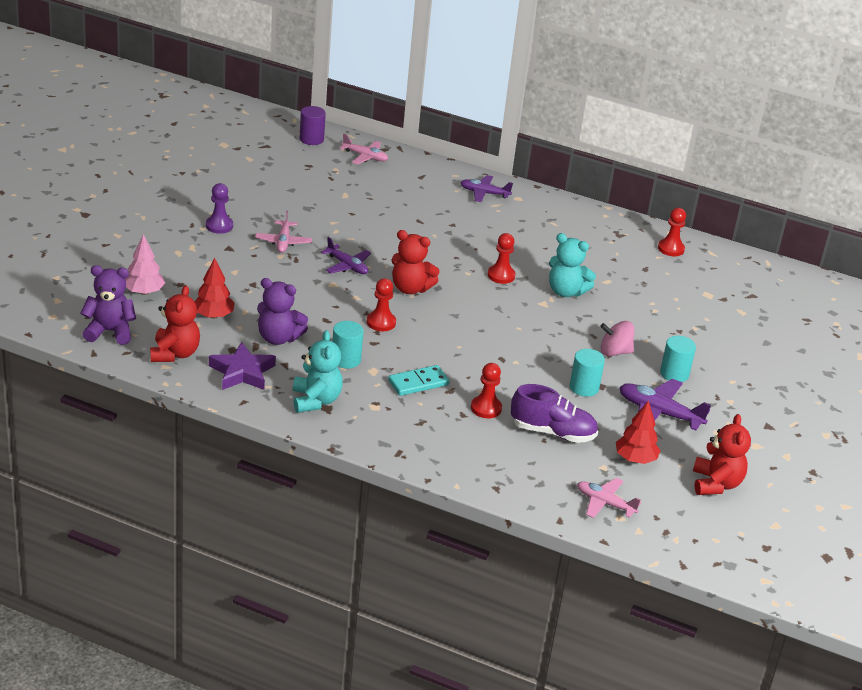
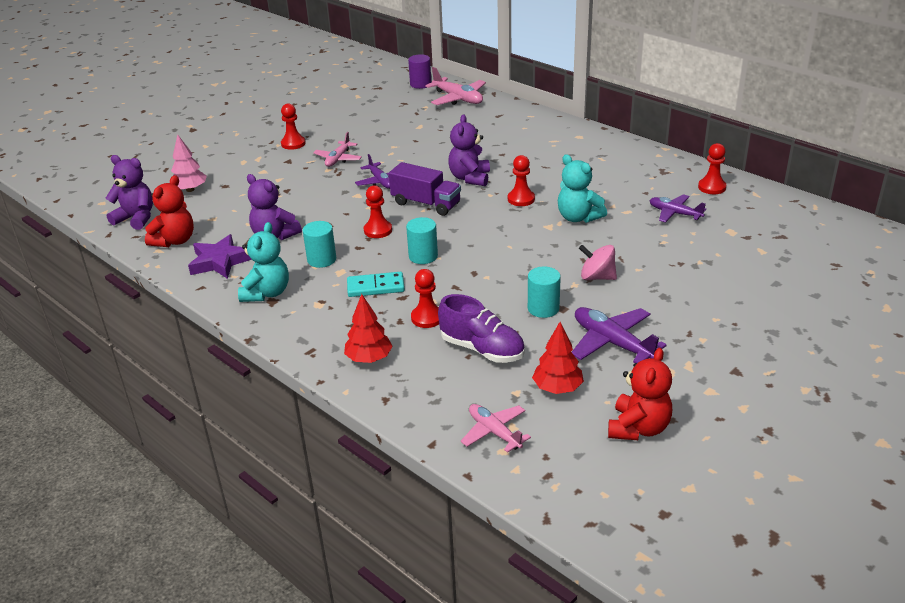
camera: 25 degrees right, 0 degrees up
(213, 315) = (232, 212): red tree -> red tree (369, 358)
(219, 226) = (293, 144): purple pawn -> red pawn
(365, 157) = (458, 99): pink plane -> pink plane, size x1.50
(410, 288) = (426, 204): red teddy bear -> purple truck
(436, 255) = (470, 178): none -> purple teddy bear
(484, 193) = (549, 131): purple plane -> purple plane (674, 213)
(674, 374) = (652, 304): turquoise cylinder -> turquoise cylinder (423, 256)

